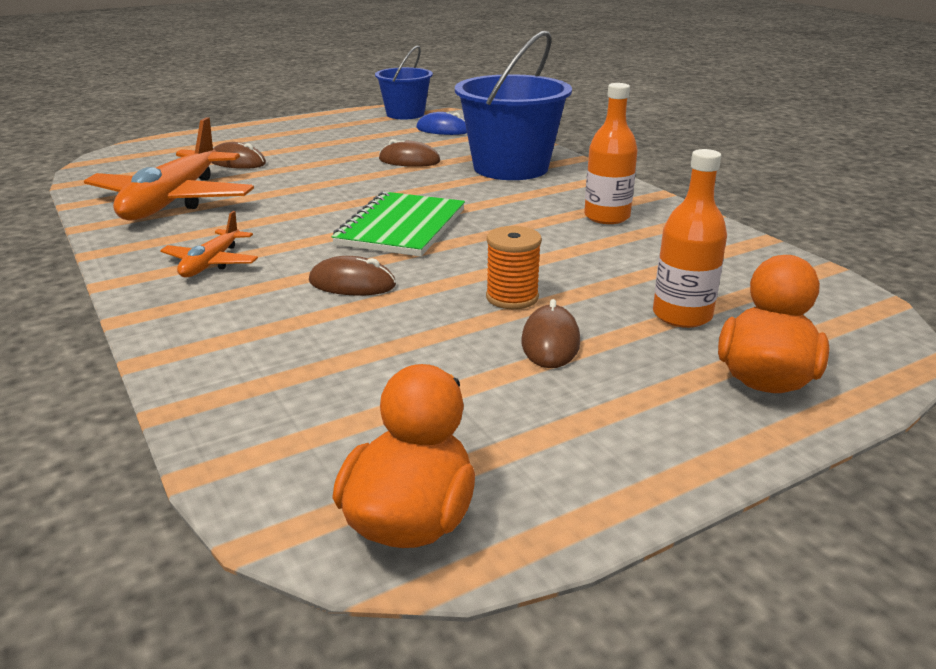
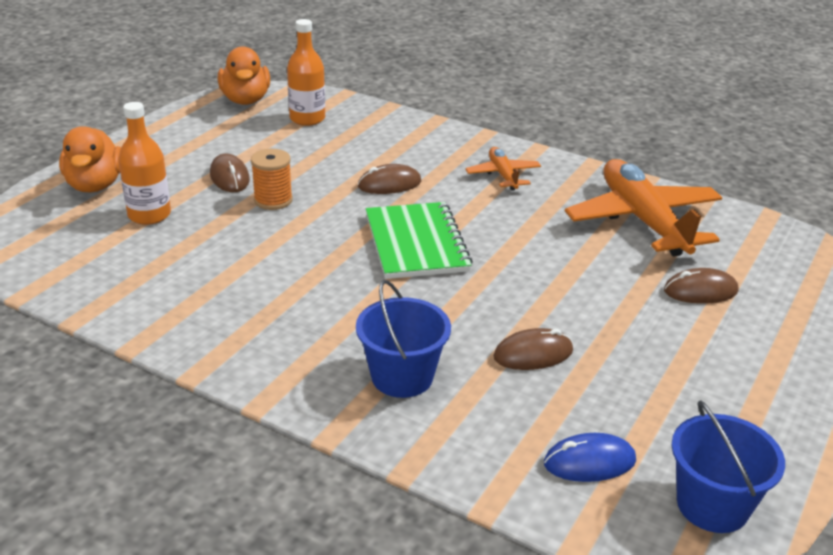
camera: 150 degrees right, 5 degrees up
(510, 167) = (402, 377): blue bucket -> blue bucket, size x0.62
(607, 217) = (242, 310): orange bottle -> orange bottle (307, 119)

